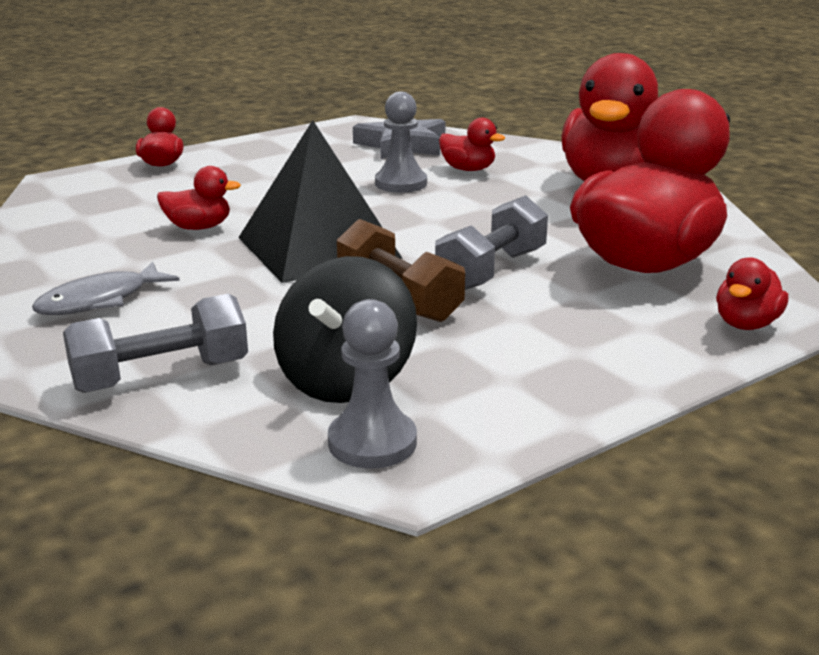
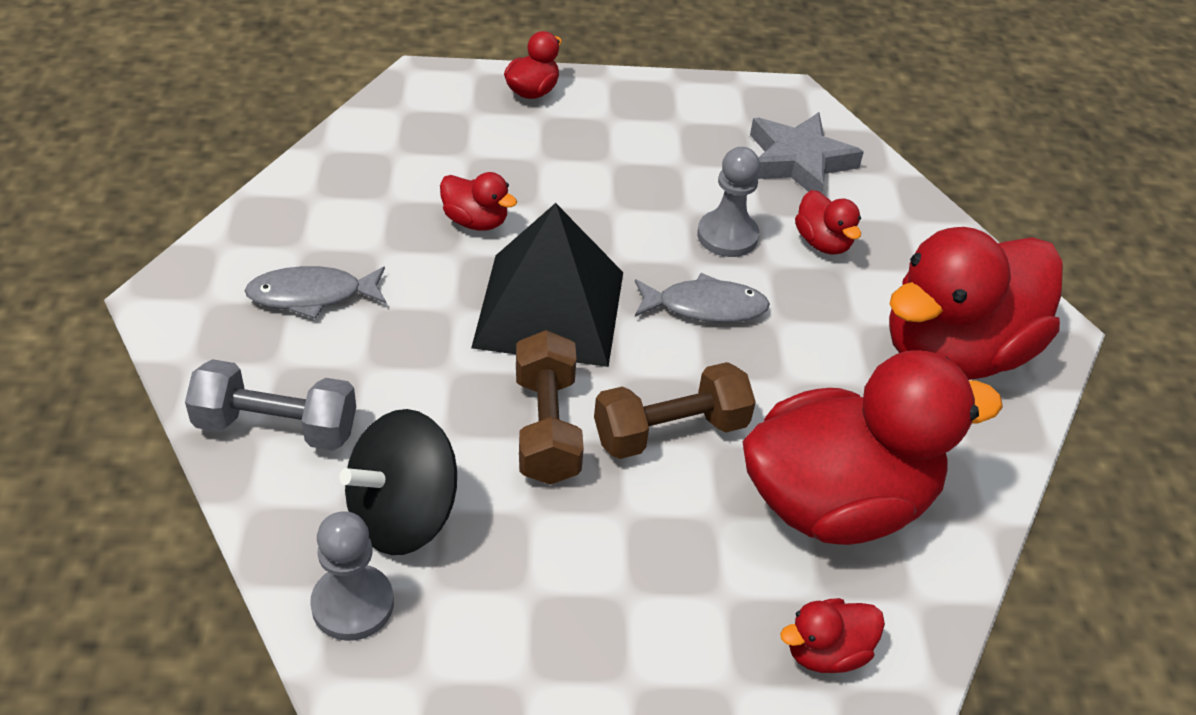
camera: 30 degrees right, 20 degrees up
(431, 214) = (705, 307): none -> grey fish
(491, 271) = (670, 431): grey dumbbell -> brown dumbbell

